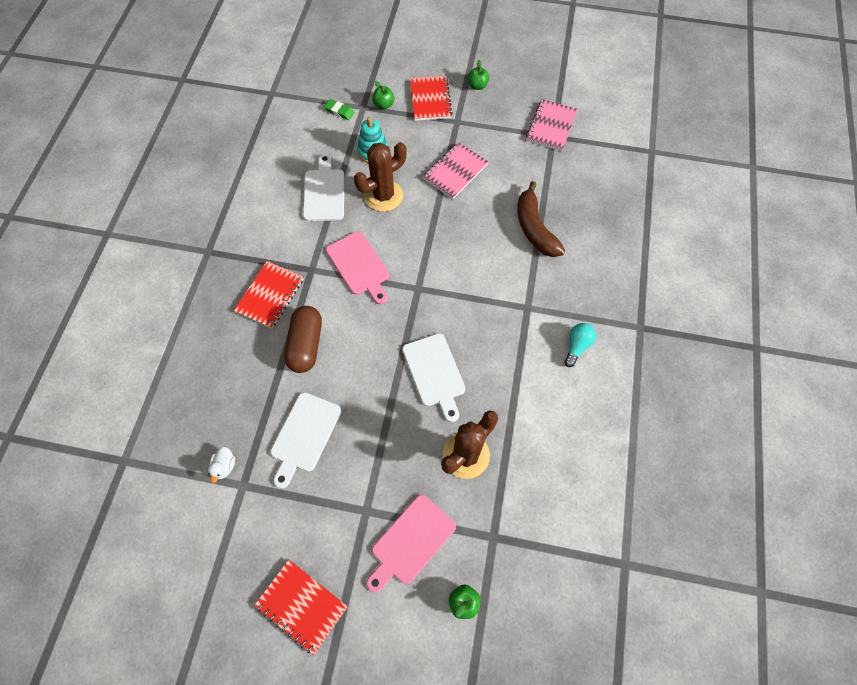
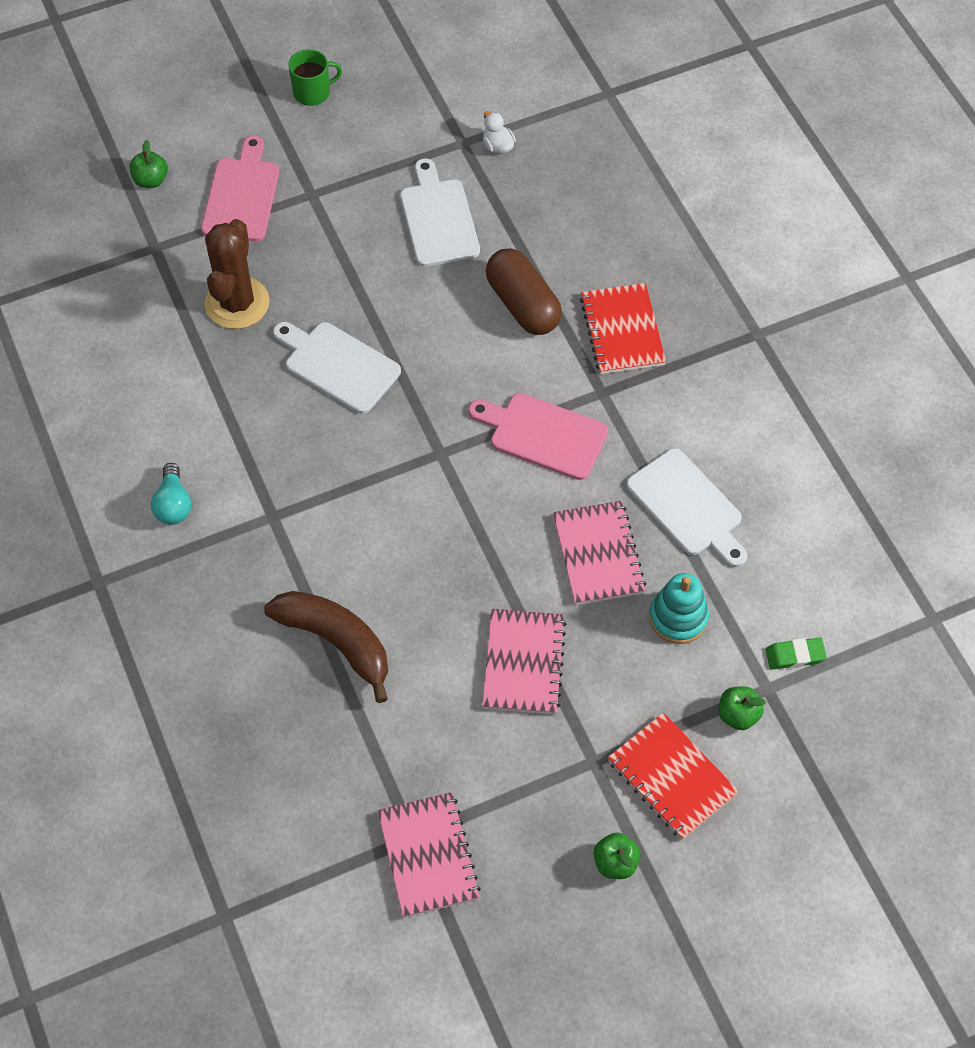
camera: 145 degrees right, 5 degrees down
(302, 606) = (313, 92): red notebook -> green mug
(383, 196) = (598, 555): brown cactus -> pink notebook

